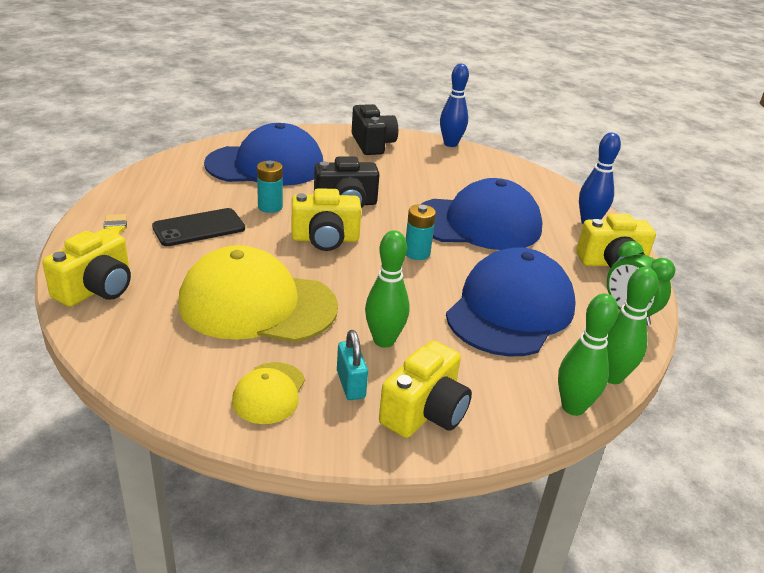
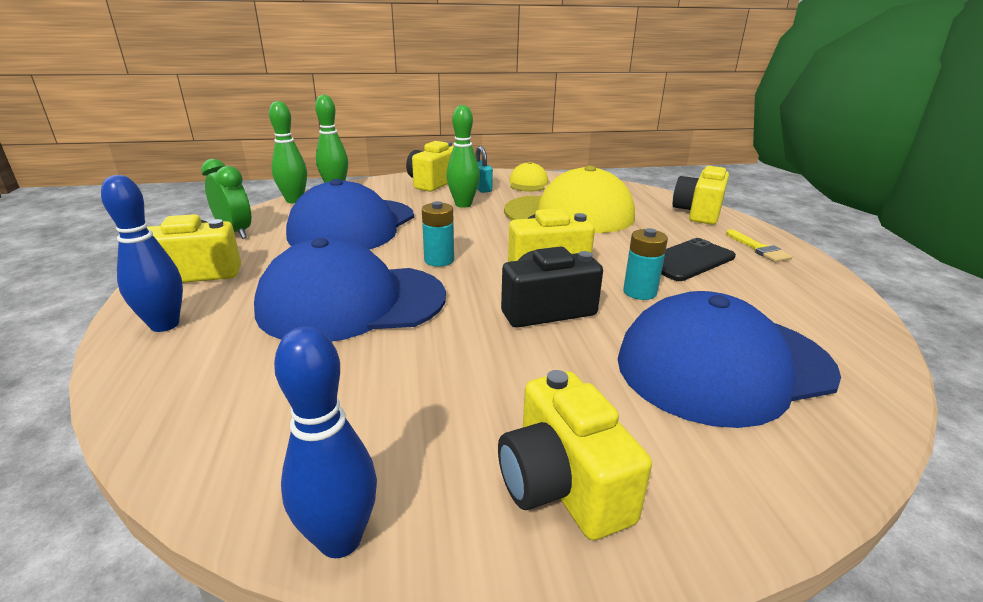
camera: 175 degrees right, 5 degrees down
(372, 144) = (563, 484): black camera -> yellow camera

